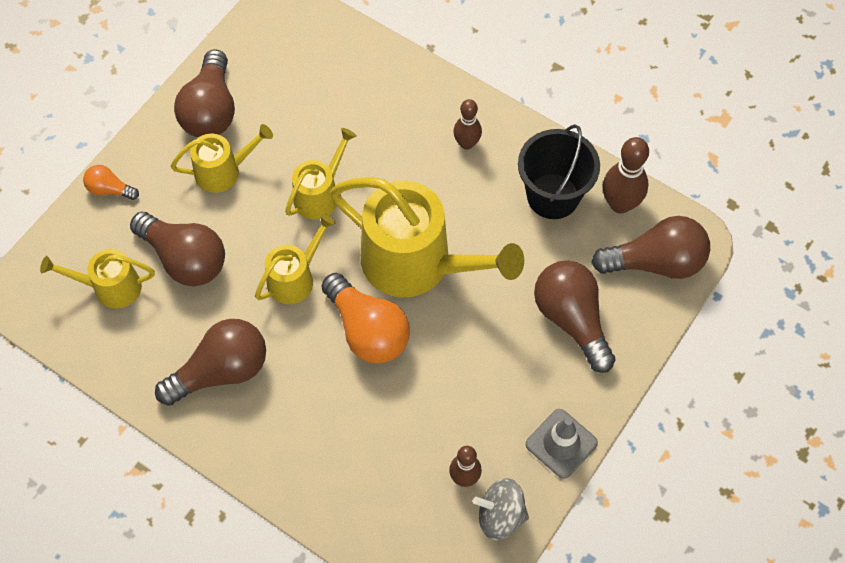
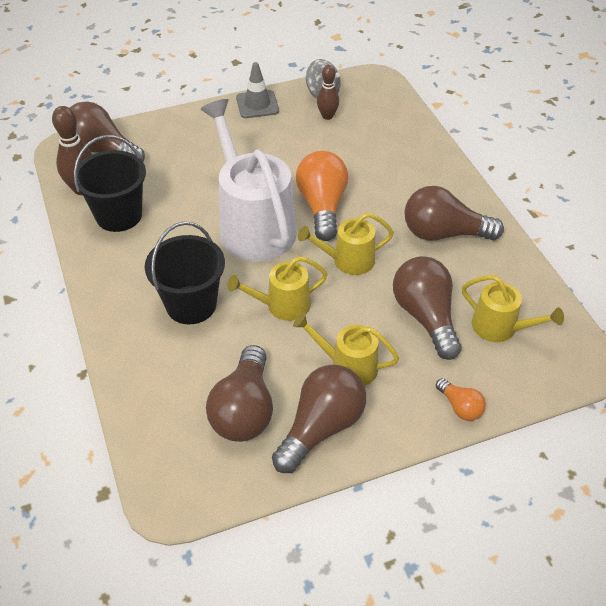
camera: 145 degrees left, 15 degrees down
(399, 148) = (191, 305): none -> black bucket
(416, 263) = (253, 225): yellow watering can -> white watering can
(466, 143) = (138, 280): brown bowling pin -> none
(571, 319) = (187, 150): brown light bulb -> brown light bulb (244, 410)

